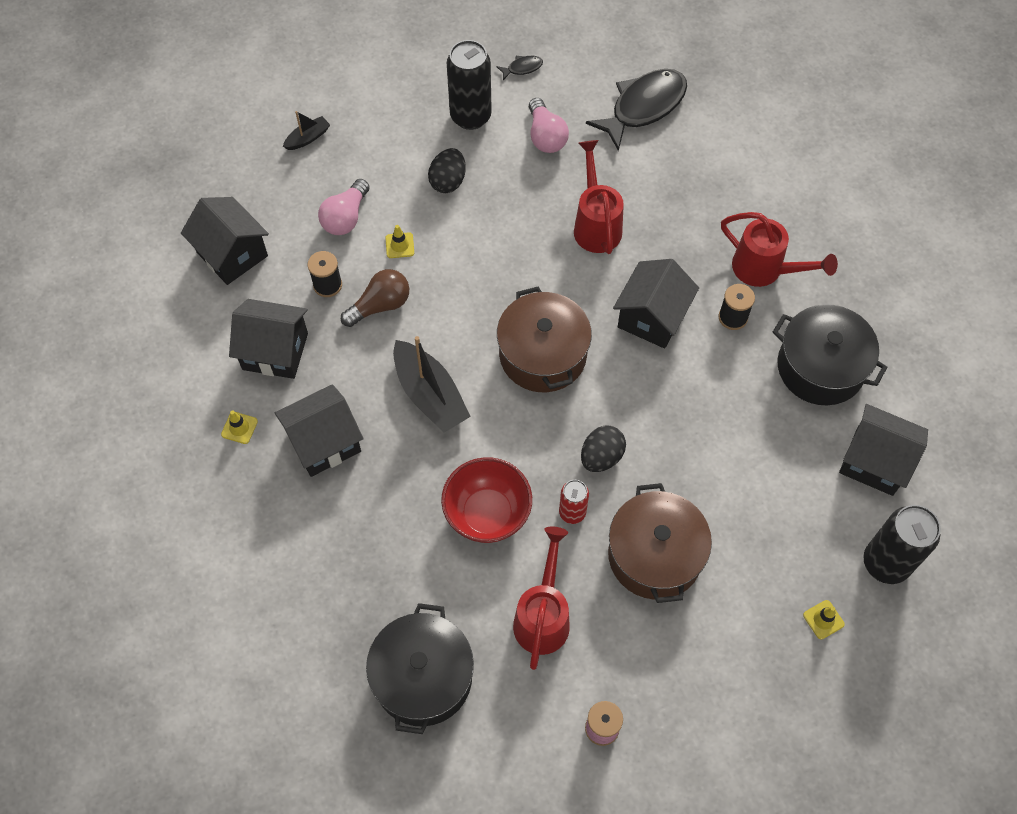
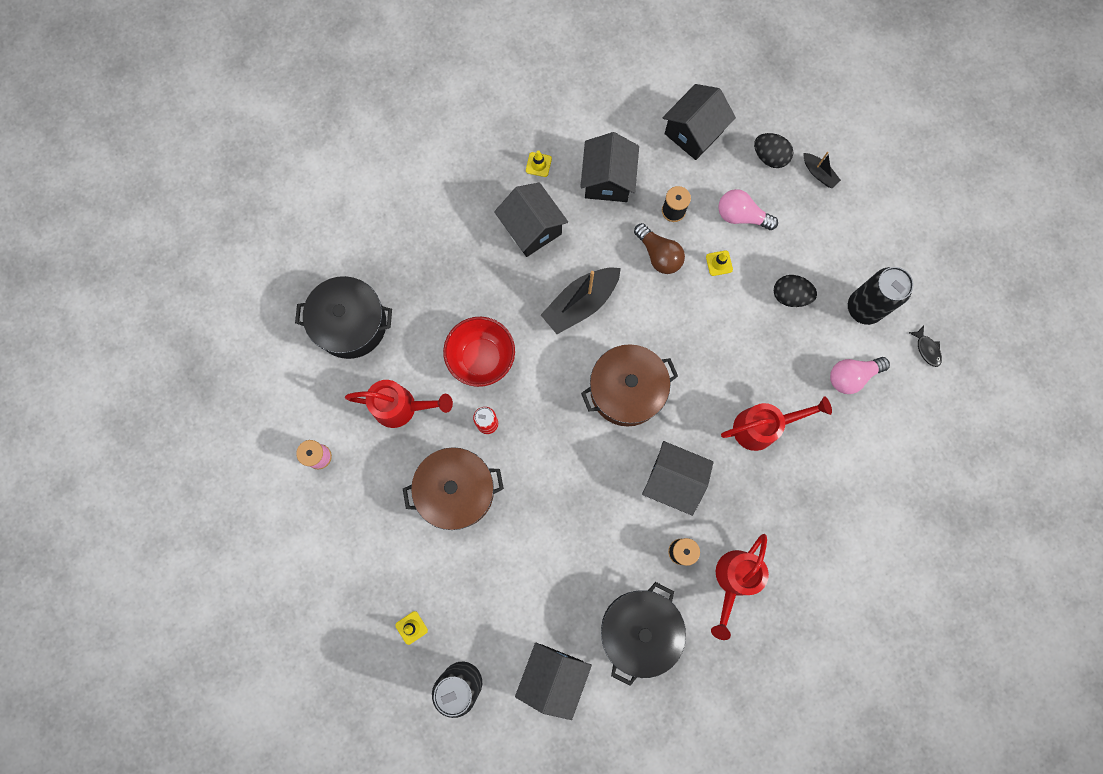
camera: 85 degrees right, 15 degrees up
(601, 457) = (537, 444): black egg -> black egg (769, 157)
(643, 107) = (899, 464): black fish -> none

